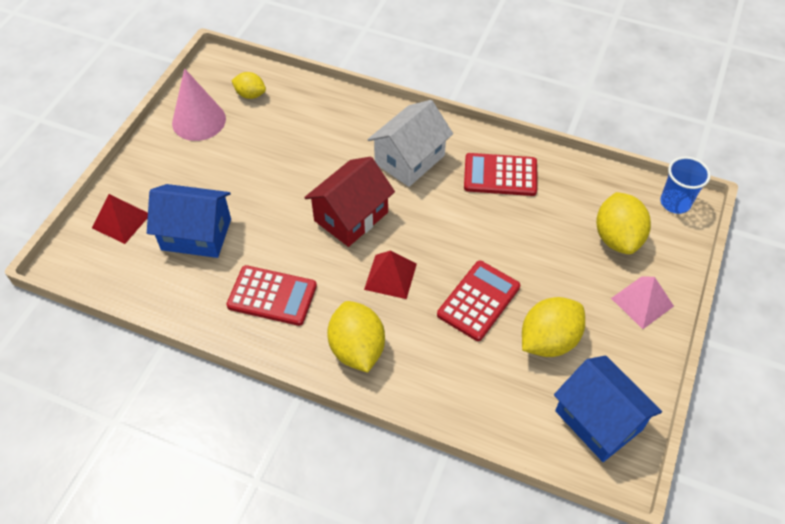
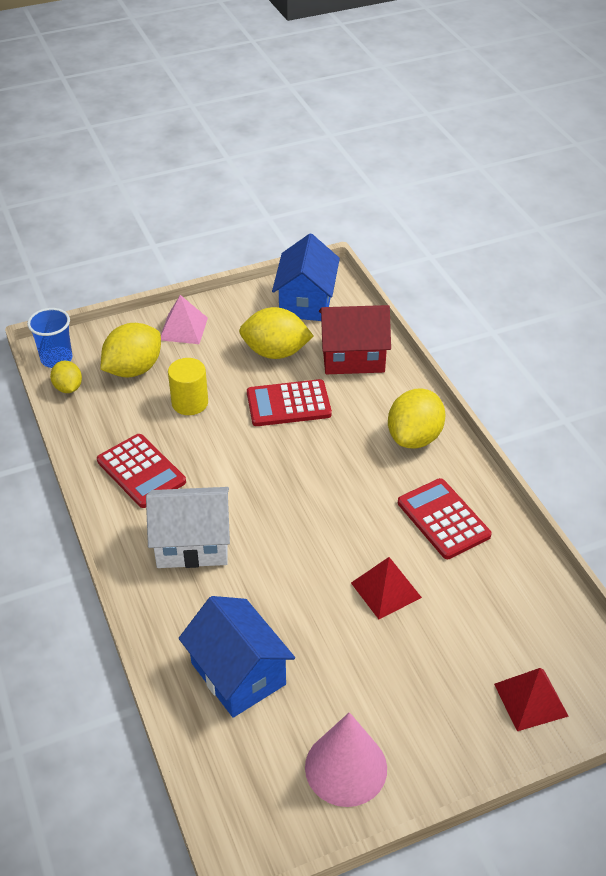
camera: 135 degrees left, 10 degrees down
(196, 234) = (463, 625): blue house -> blue house (238, 674)
(250, 94) = (254, 756): yellow lemon -> yellow lemon (68, 388)
(351, 216) = (306, 533): red house -> red house (353, 357)
(390, 276) = (331, 465): red pyramid -> red pyramid (385, 590)
(543, 244) = (190, 403): none -> yellow cylinder

